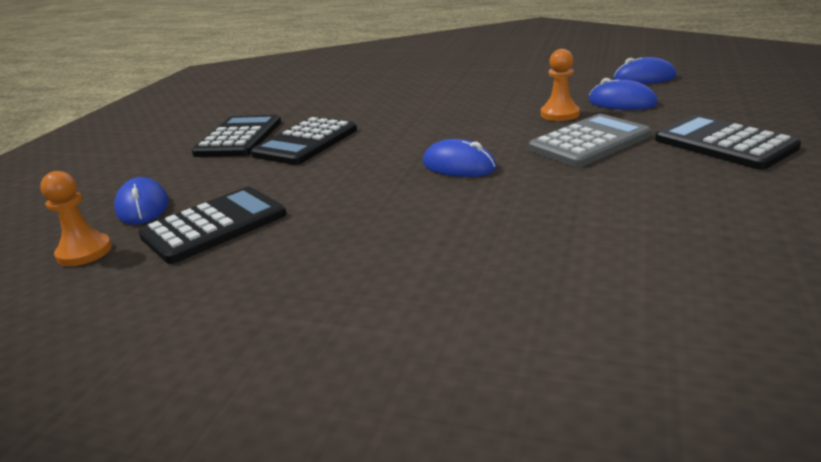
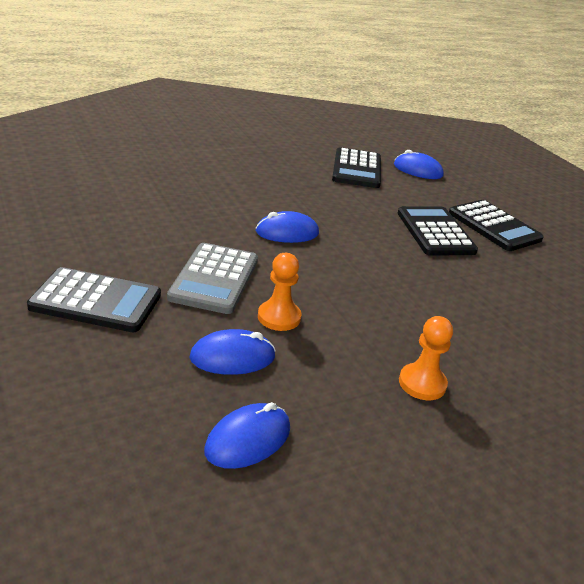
camera: 130 degrees right, 5 degrees up
(84, 252) = (386, 149): orange pawn -> orange pawn (422, 383)

